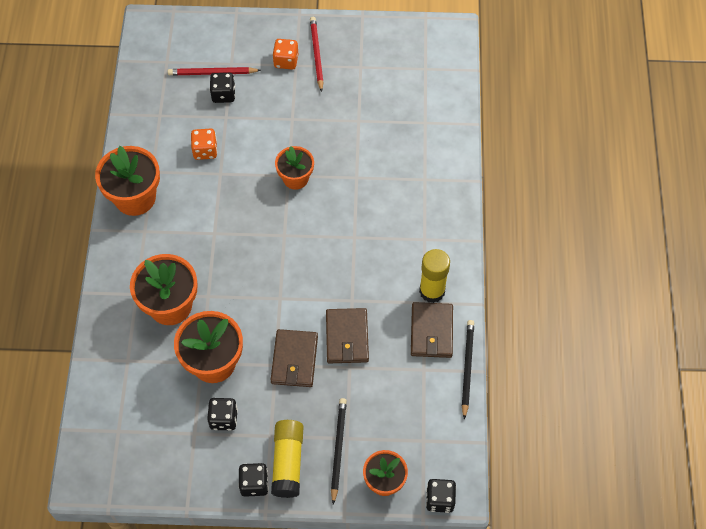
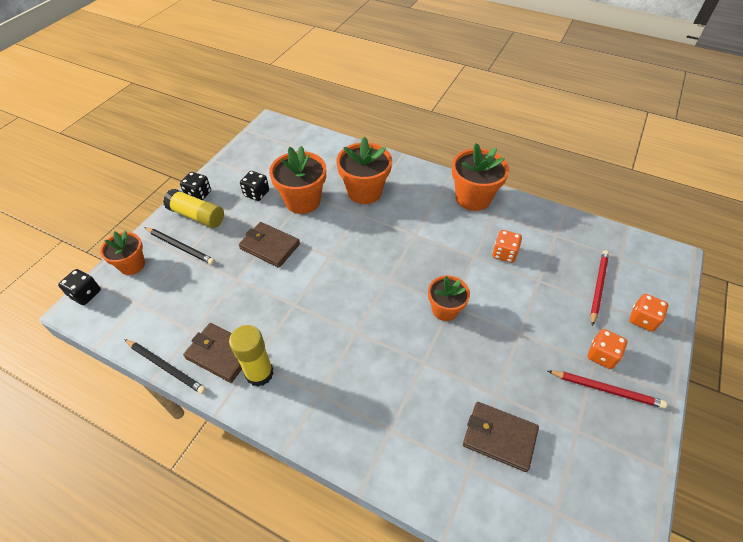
camera: 115 degrees right, 10 degrees down
(223, 94) = (567, 287): black dice -> none
(235, 39) = (642, 319): none -> orange dice
(347, 337) = (263, 287): brown wallet -> brown wallet (499, 437)

